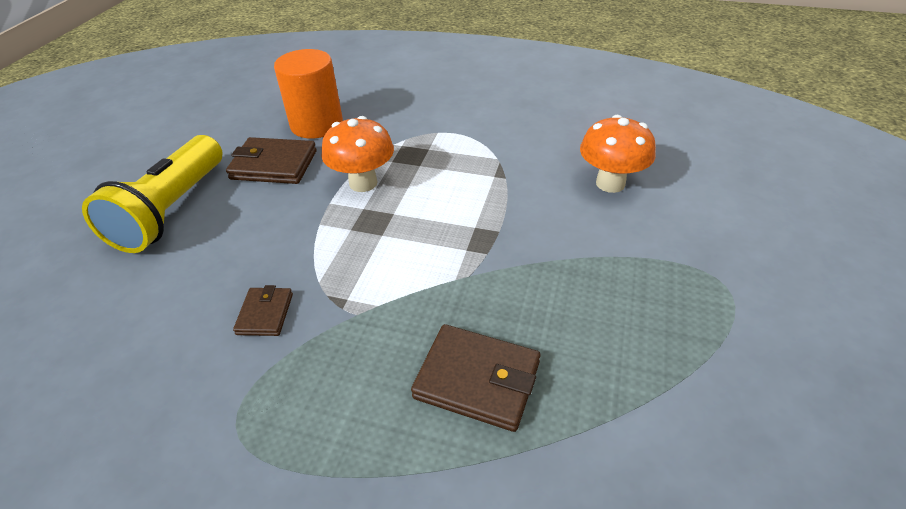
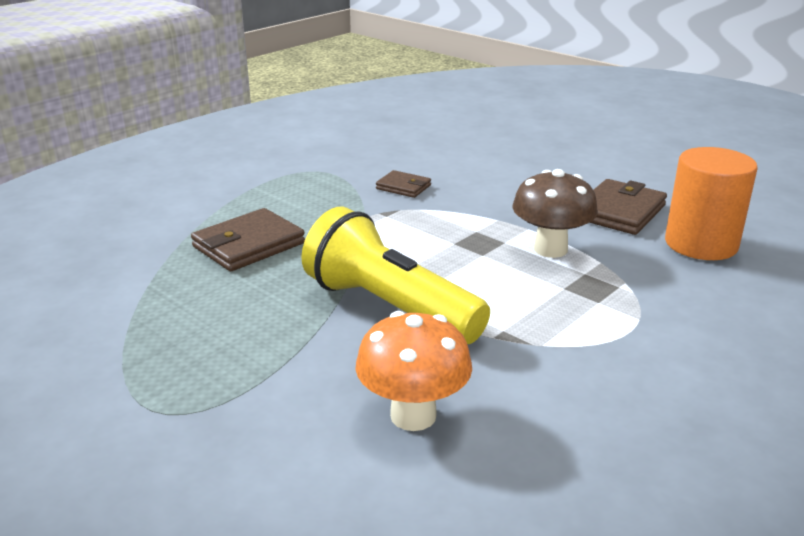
camera: 115 degrees right, 15 degrees down
(172, 210) = (570, 167): yellow flashlight -> yellow flashlight (390, 308)
(363, 183) = (550, 249): orange mushroom -> brown mushroom

